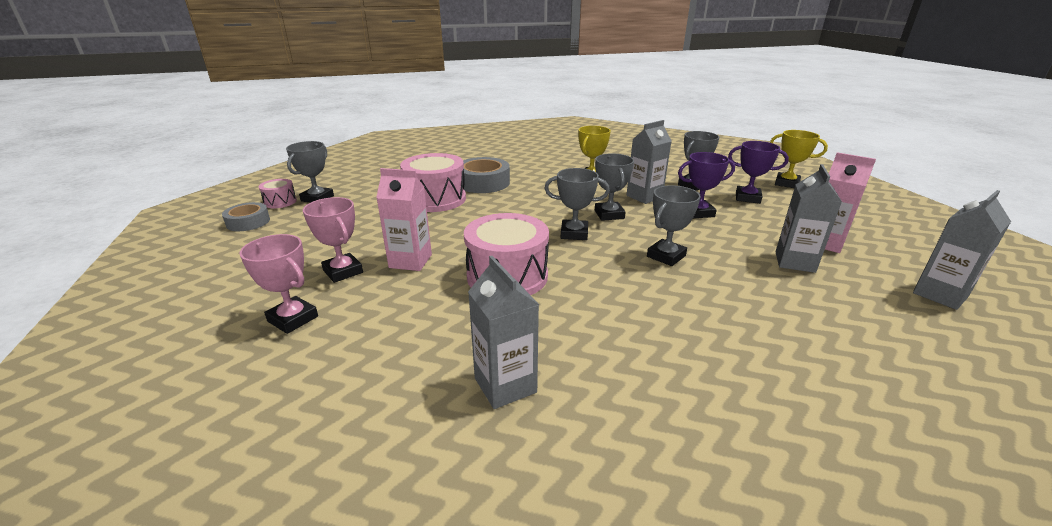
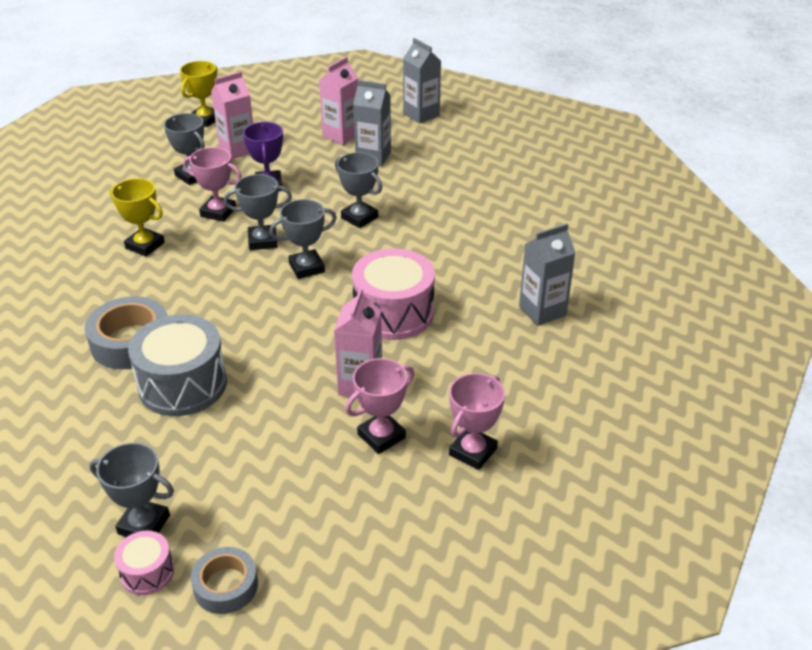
camera: 90 degrees left, 10 degrees up
(435, 199) = (182, 384): pink drum -> grey drum
(574, 233) = (307, 268): grey trophy -> grey trophy turned 60 degrees clockwise
(644, 197) = (218, 212): grey carton -> pink trophy
(747, 198) = (237, 150): purple trophy -> pink carton

